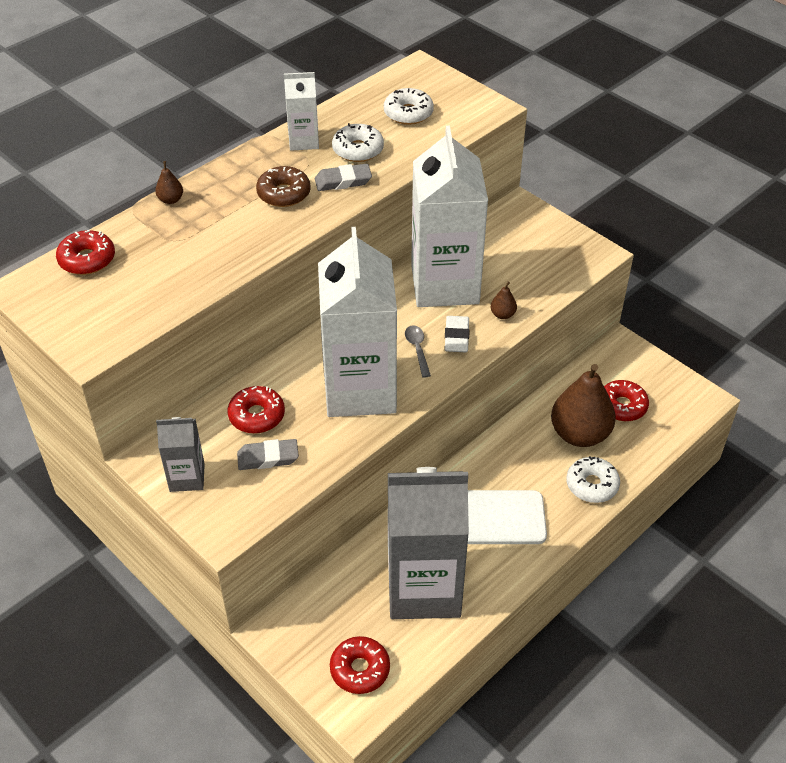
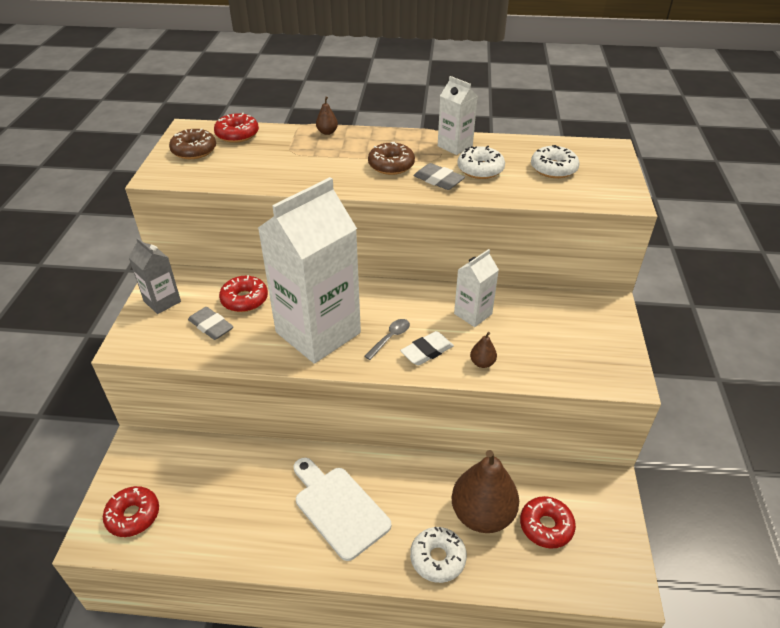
camera: 50 degrees right, 5 degrees down
(77, 304) = (194, 150): none -> brown donut
(424, 588) = (235, 507): grey carton -> none
(445, 284) = (473, 314): white carton -> white carton, size x0.46

